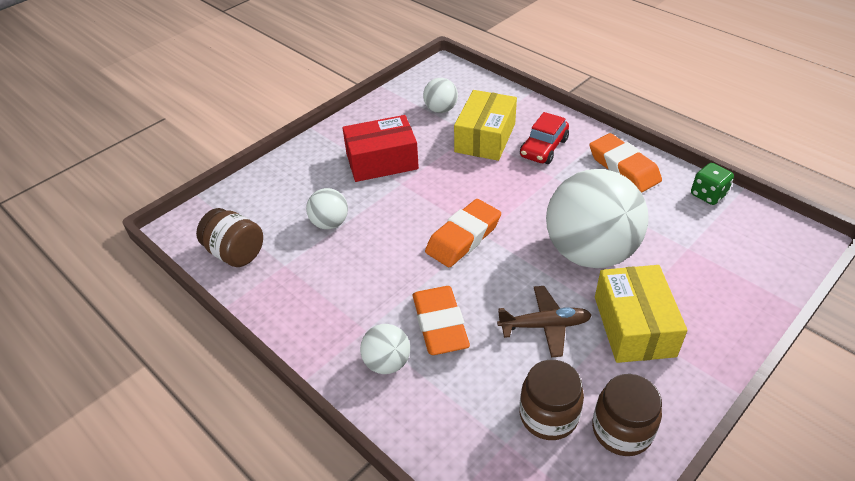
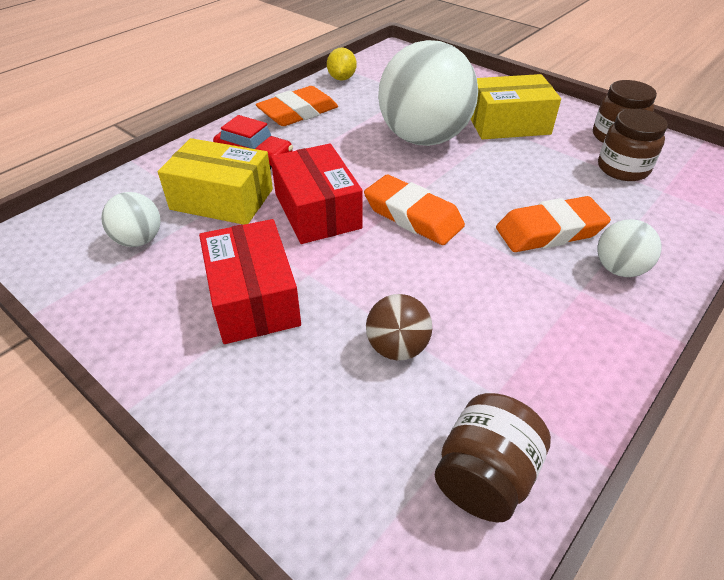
camera: 95 degrees left, 0 degrees up
(330, 223) = (397, 347): white ball -> brown ball
(471, 185) = (317, 210): none -> red box
(545, 325) = (525, 166): brown plane -> none
(708, 195) = (342, 78): green dice -> yellow lemon

